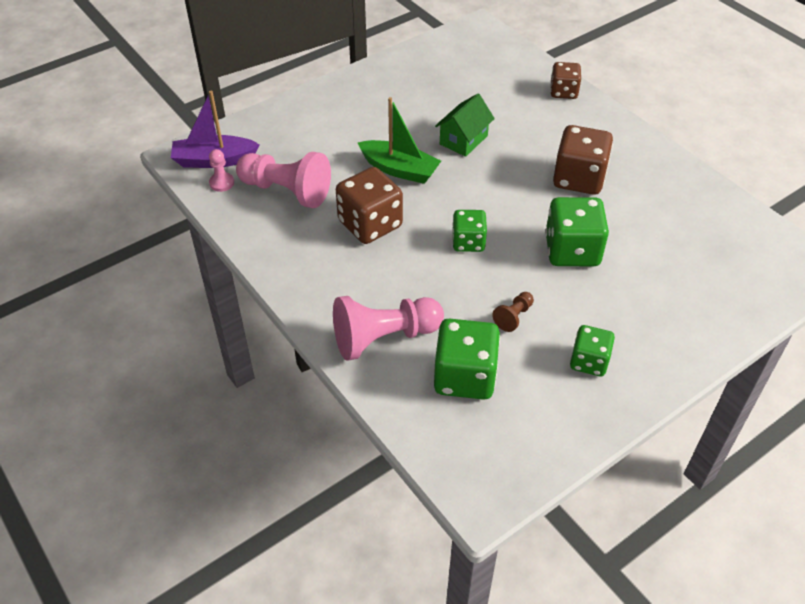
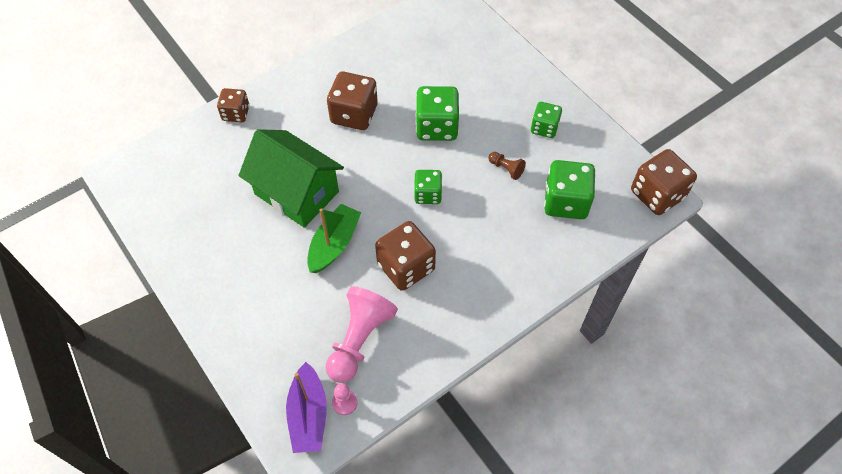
camera: 90 degrees left, 10 degrees up
(384, 338) = (533, 254): pink pawn -> none
(463, 140) = (296, 193): green house -> green house, size x1.81
(484, 490) = (657, 194): none -> brown dice

